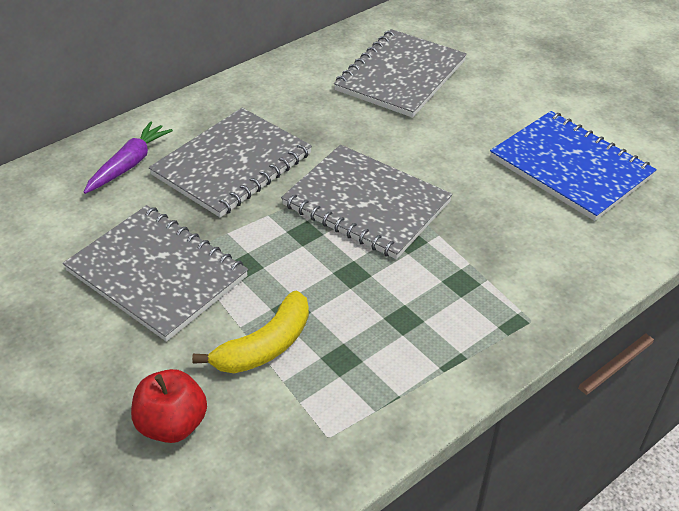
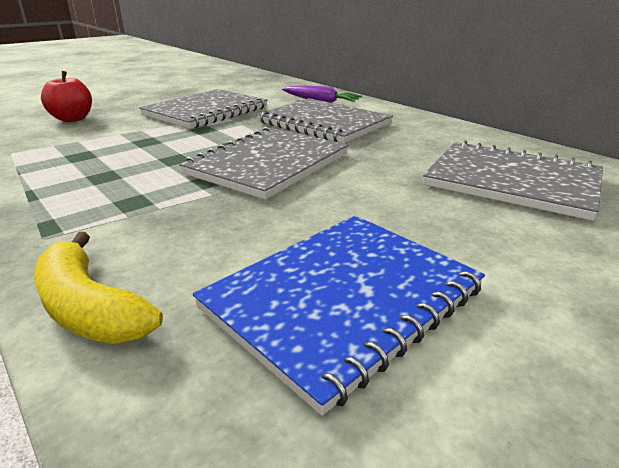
camera: 90 degrees right, 15 degrees down
(265, 346) = (116, 136): yellow banana -> yellow banana (89, 308)

